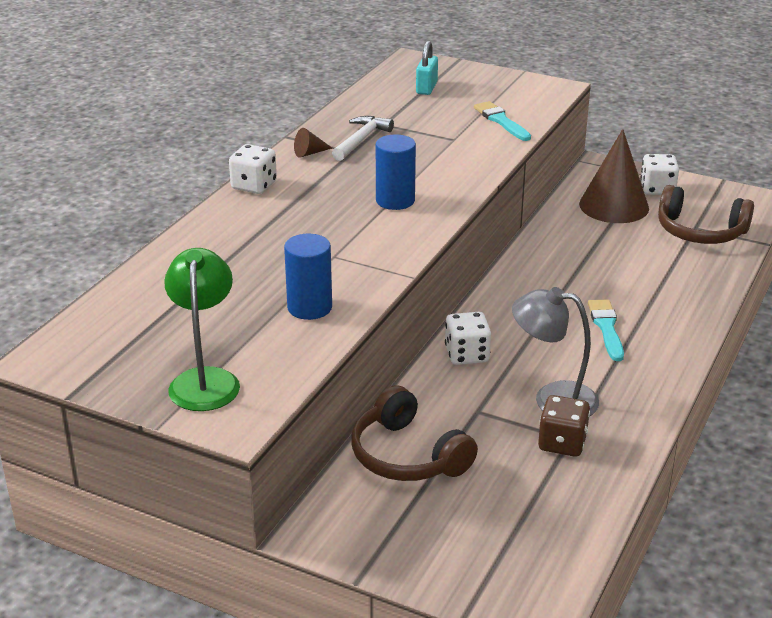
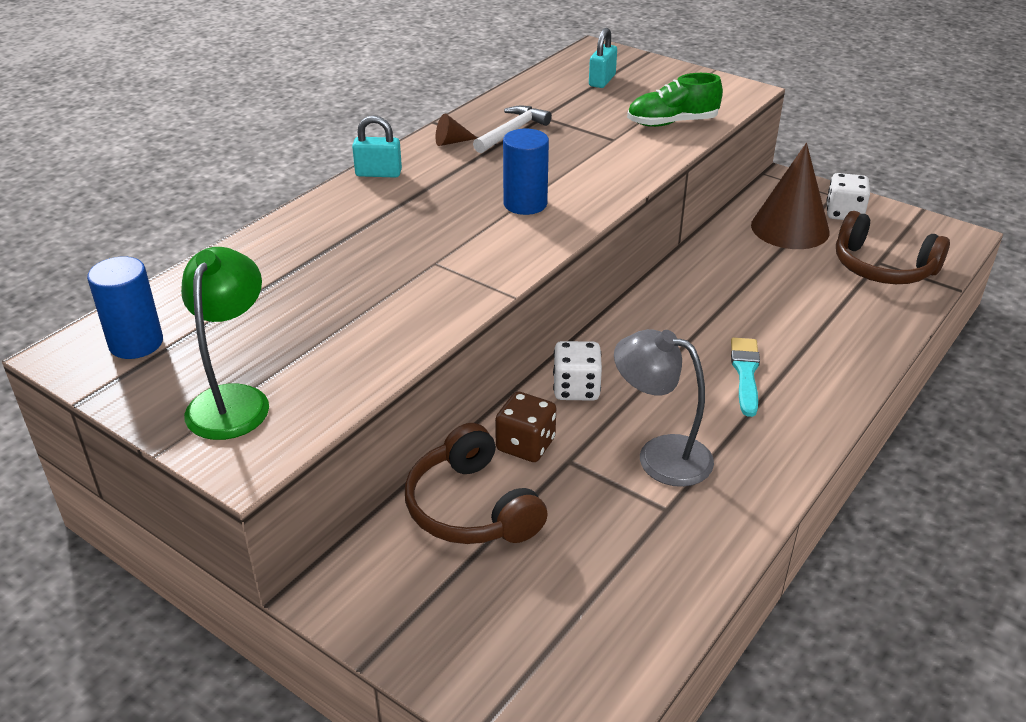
camera: 10 degrees right, 5 degrees up
(254, 186) = (378, 173): white dice -> turquoise padlock
(309, 308) = (384, 322): blue cylinder -> blue cylinder (136, 343)
(501, 121) = (672, 123): turquoise brush -> green shoe
(562, 443) = (656, 514): brown dice -> brown dice (525, 445)

